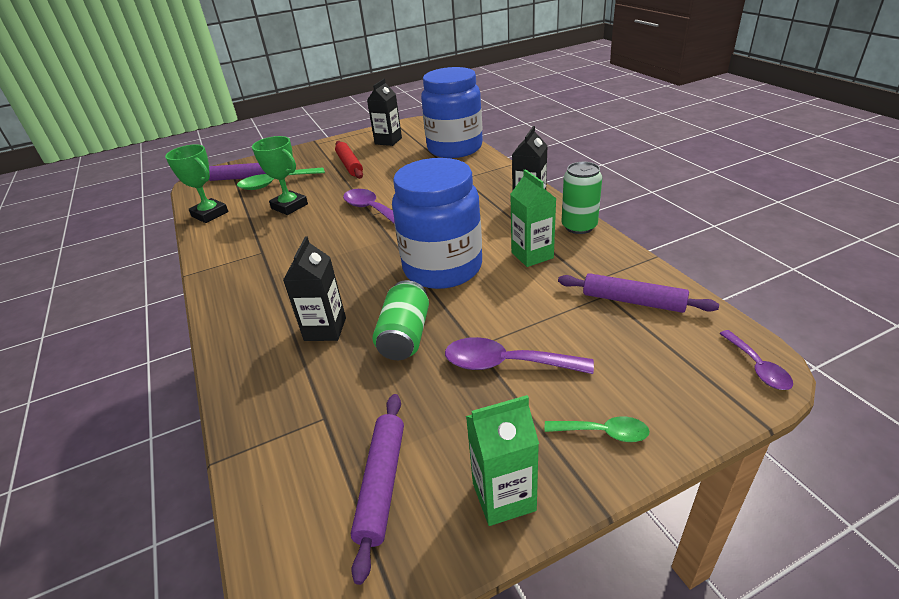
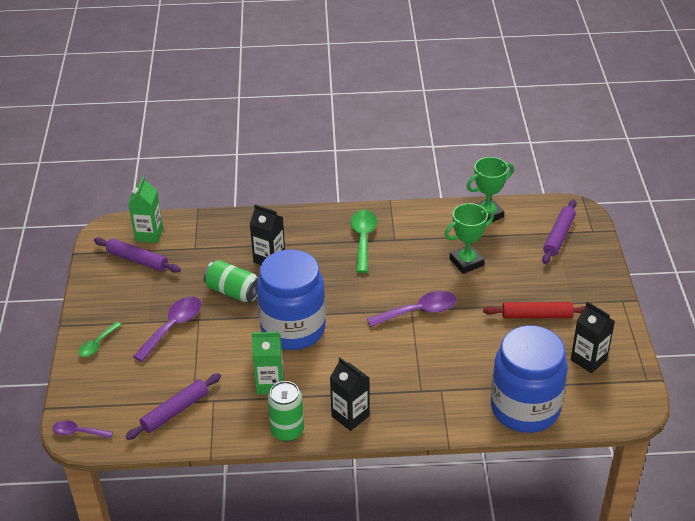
camera: 110 degrees right, 5 degrees up
(275, 183) = (526, 258): green spoon -> green spoon (363, 239)
(504, 497) = (97, 296): green carton -> green carton (149, 234)

